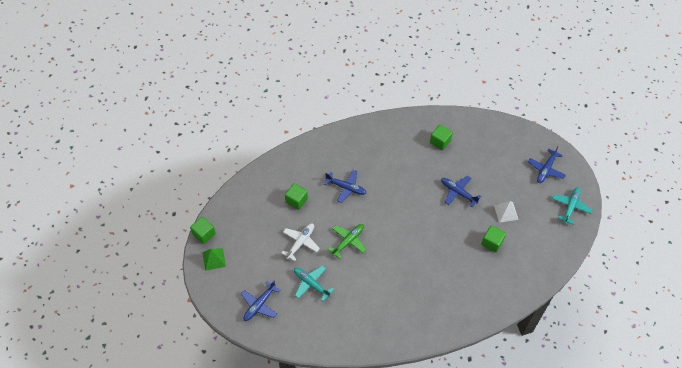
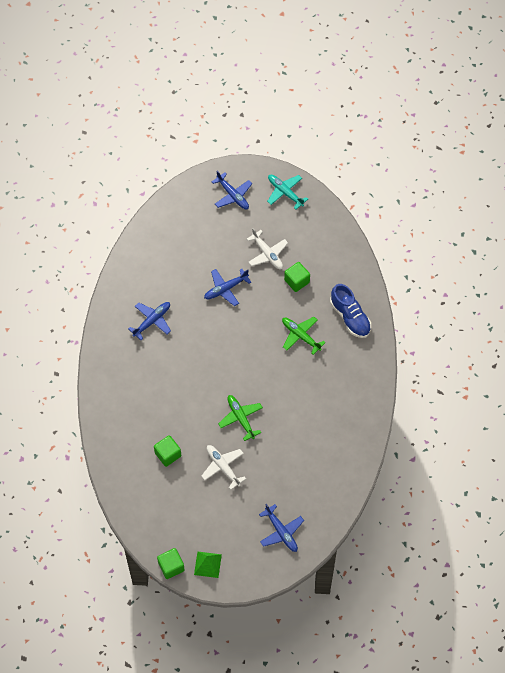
camera: 70 degrees left, 5 degrees up
(311, 284) = (277, 472): turquoise plane -> none
(346, 188) = (173, 398): blue plane -> blue plane (152, 321)
(440, 142) = (154, 281): green cube -> none
(442, 262) = (301, 336): none -> green plane
(479, 296) = (350, 317): none -> blue shoe
(506, 212) = (267, 254): white pyramid -> white plane

